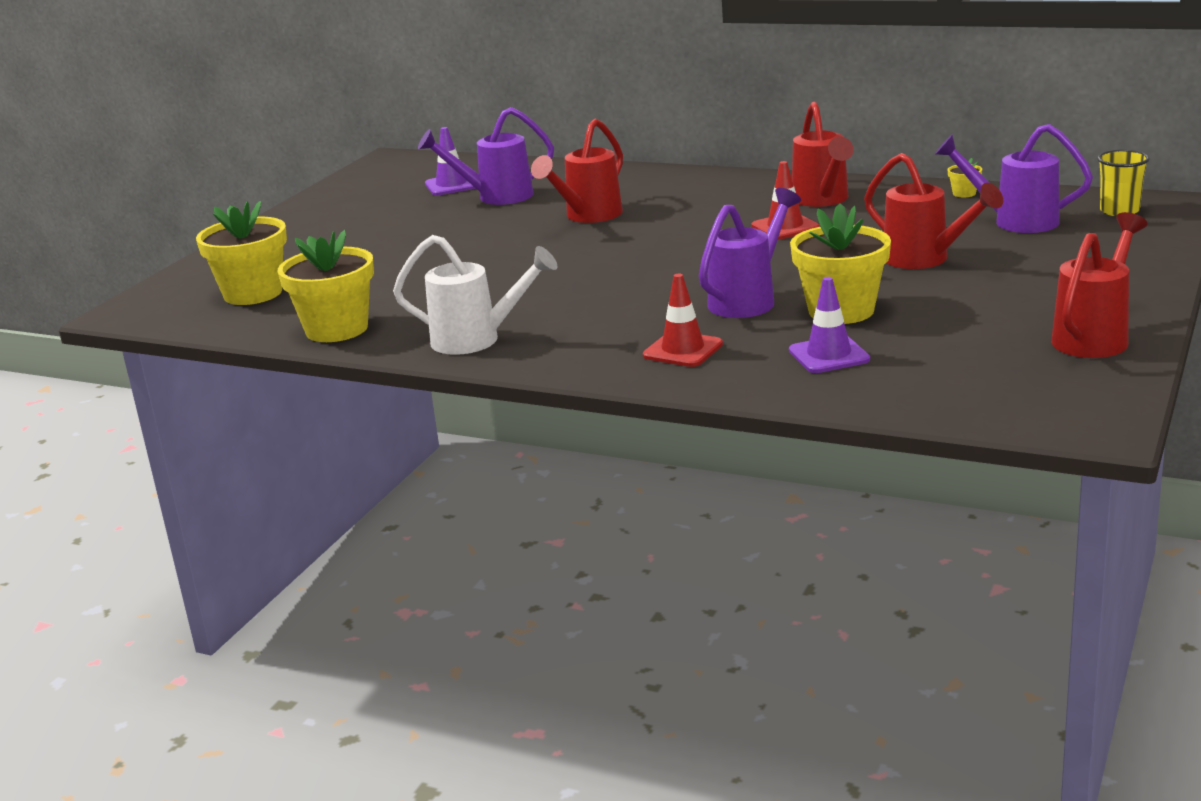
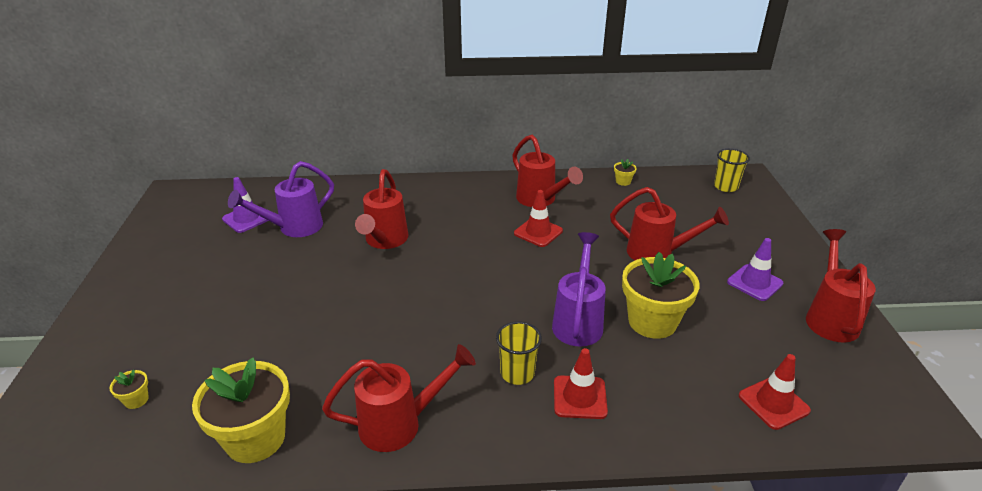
camera: 30 degrees left, 10 degrees up
(253, 293) = (136, 400): yellow flower pot -> yellow flower pot, size x0.41
(477, 340) = (401, 424): white watering can -> red watering can
(633, 326) = (517, 373): none -> yellow cup
(829, 355) = (688, 378): purple traffic cone -> purple traffic cone (754, 283)
(911, 385) = (773, 403): none -> red traffic cone
(1014, 221) = (676, 205): purple watering can -> none

